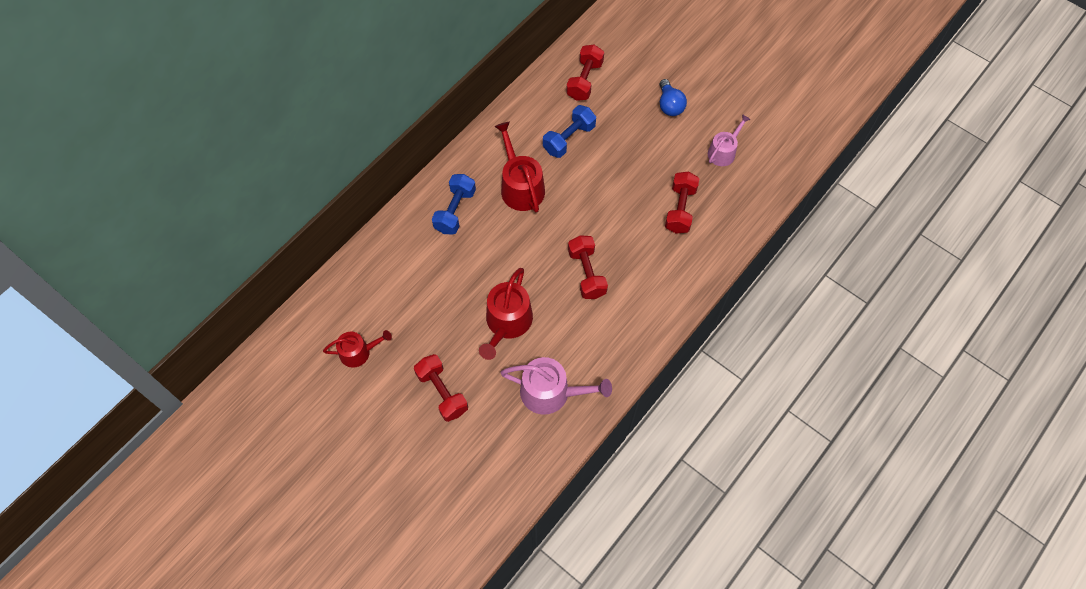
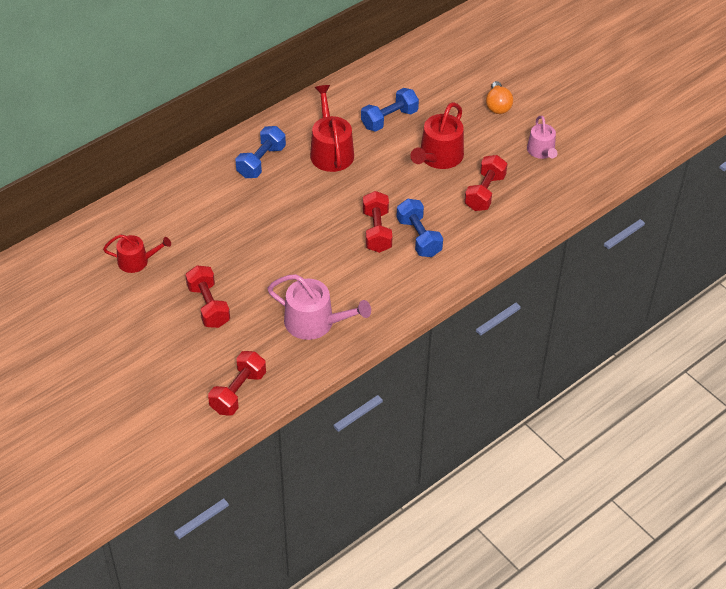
camera: 10 degrees right, 15 degrees down
(507, 323) = (287, 259): red watering can -> red watering can (438, 157)
(584, 80) = (418, 74): red dumbbell -> red dumbbell (238, 392)
(629, 273) = (418, 237): none -> blue dumbbell
(669, 105) = (497, 106): blue light bulb -> orange light bulb
(723, 151) = (541, 151): pink watering can -> pink watering can turned 120 degrees clockwise

